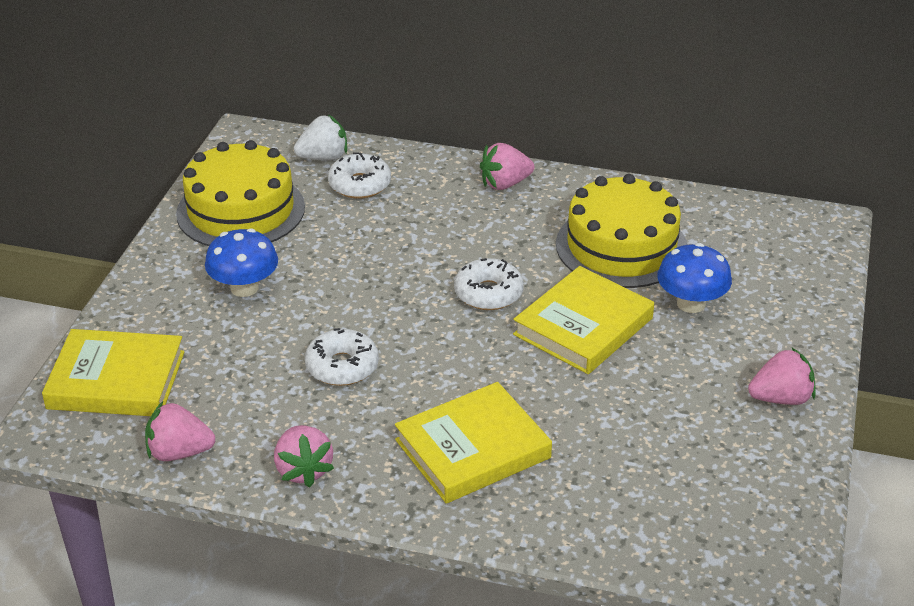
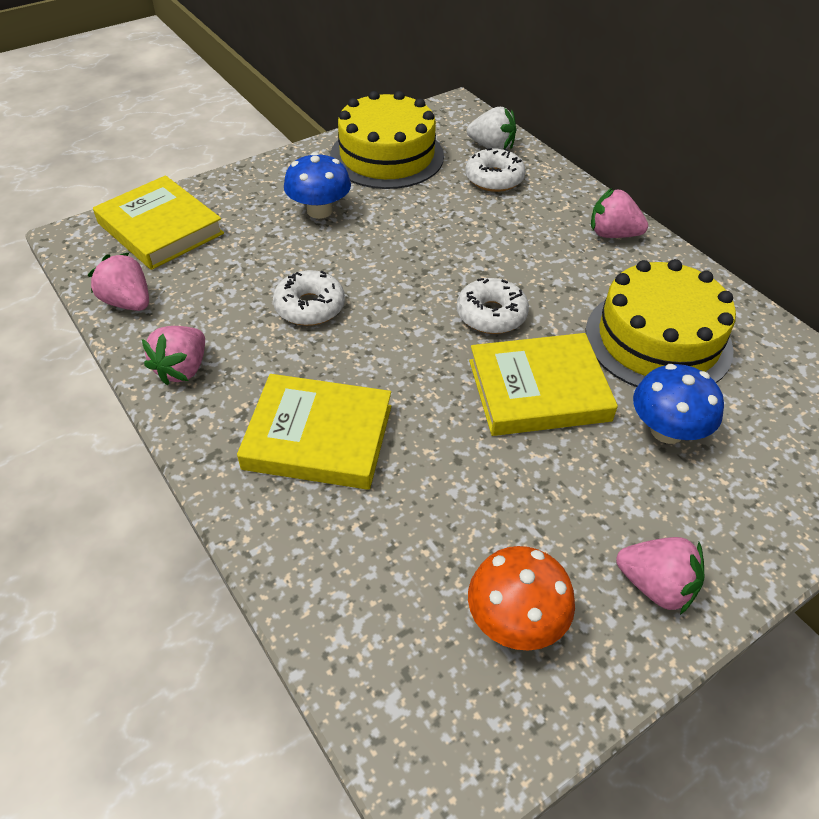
camera: 40 degrees right, 10 degrees up
(727, 469) = (515, 620): none -> orange mushroom

